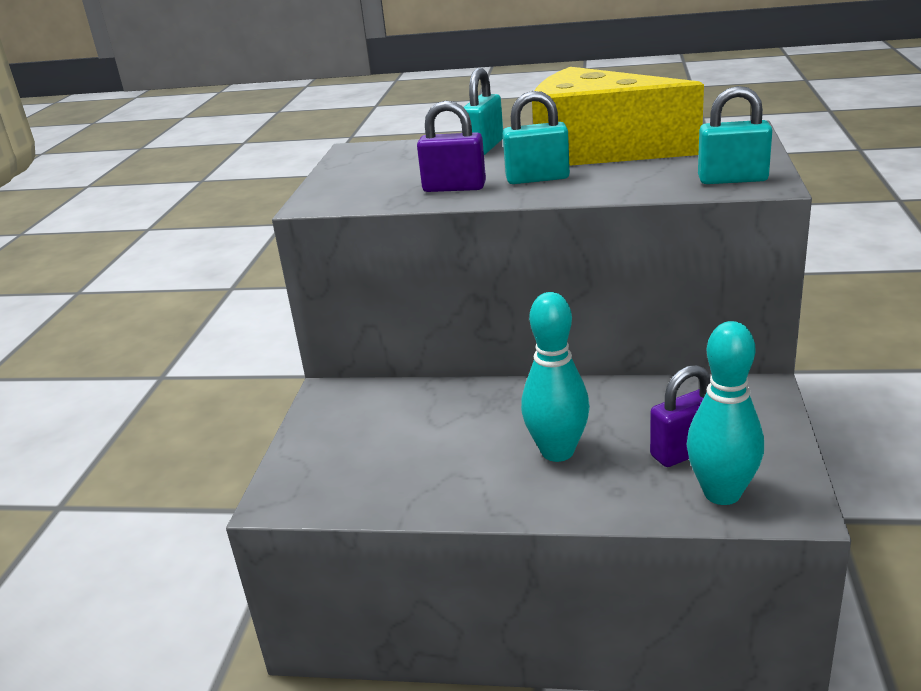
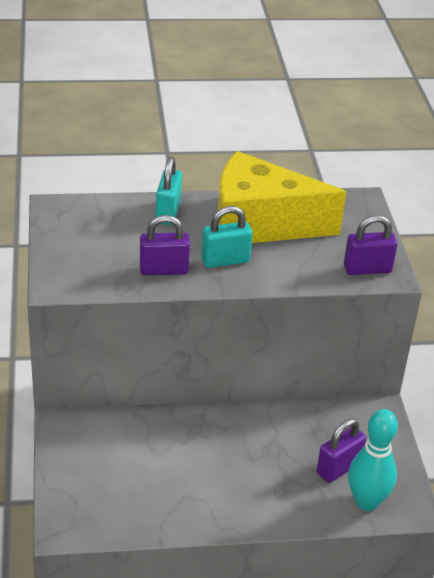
camera: 20 degrees left, 10 degrees up
(557, 452) = (253, 473): turquoise bowling pin -> none
(732, 179) = (367, 269): turquoise padlock -> purple padlock

